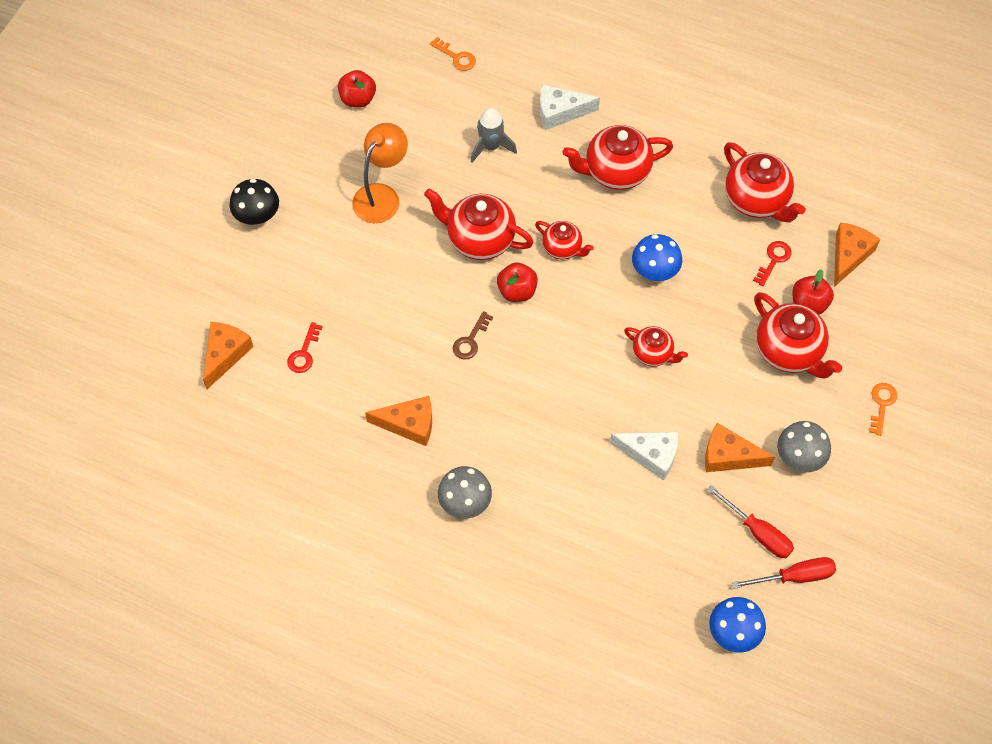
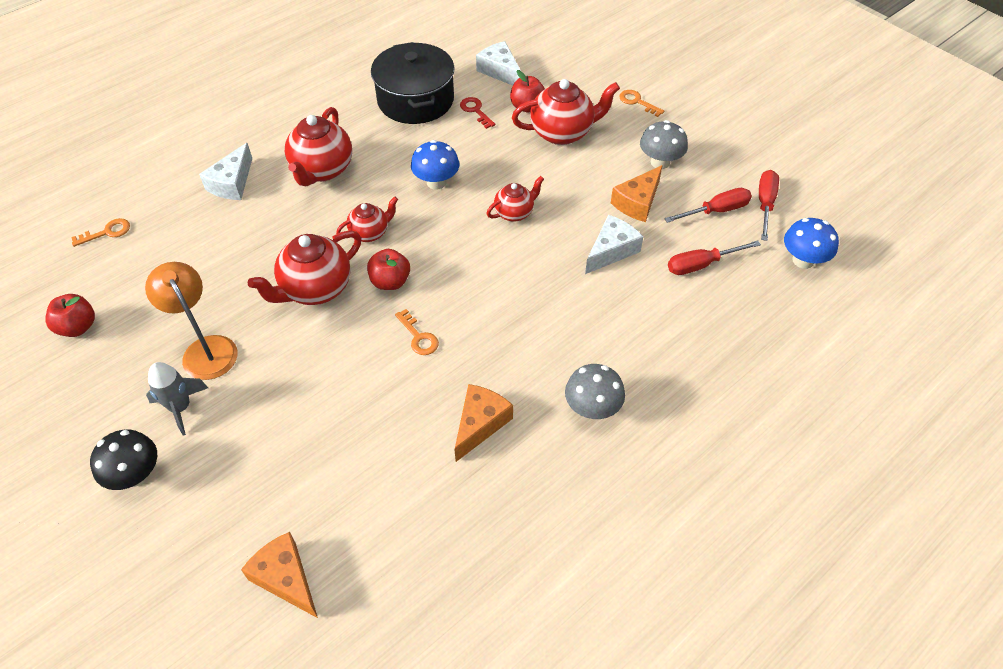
camera: 65 degrees left, 10 degrees down
(304, 353) = (337, 492): red key -> none
(470, 340) = (419, 337): brown key -> orange key
(491, 146) = (225, 243): grey rocket -> grey rocket (181, 407)
(676, 540) = (701, 265): none -> red screwdriver
(757, 200) = (415, 100): red teapot -> black pot
(849, 255) = (500, 71): orange cheese -> white cheese

